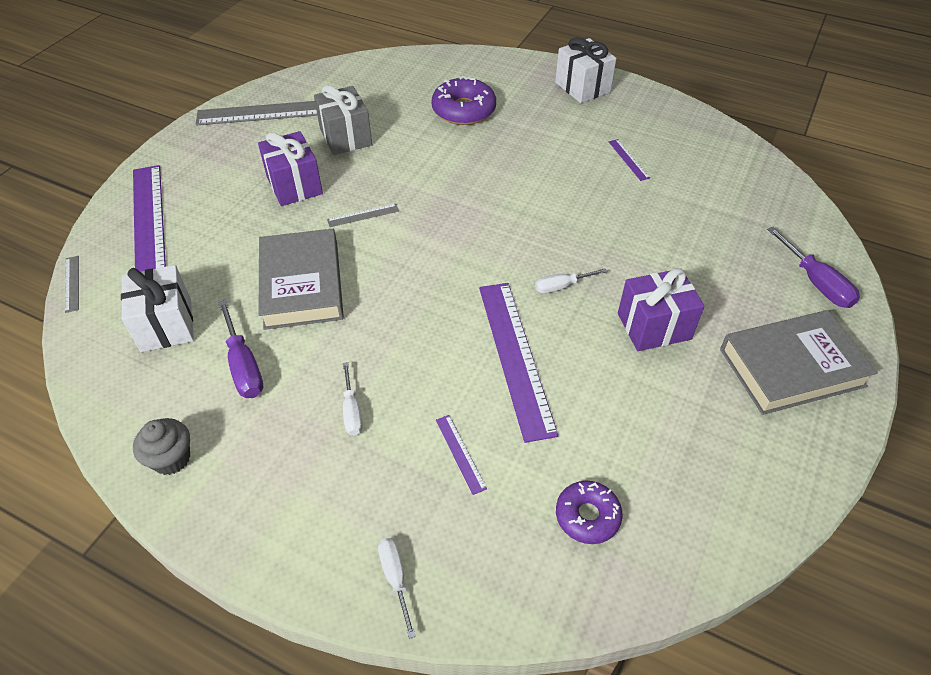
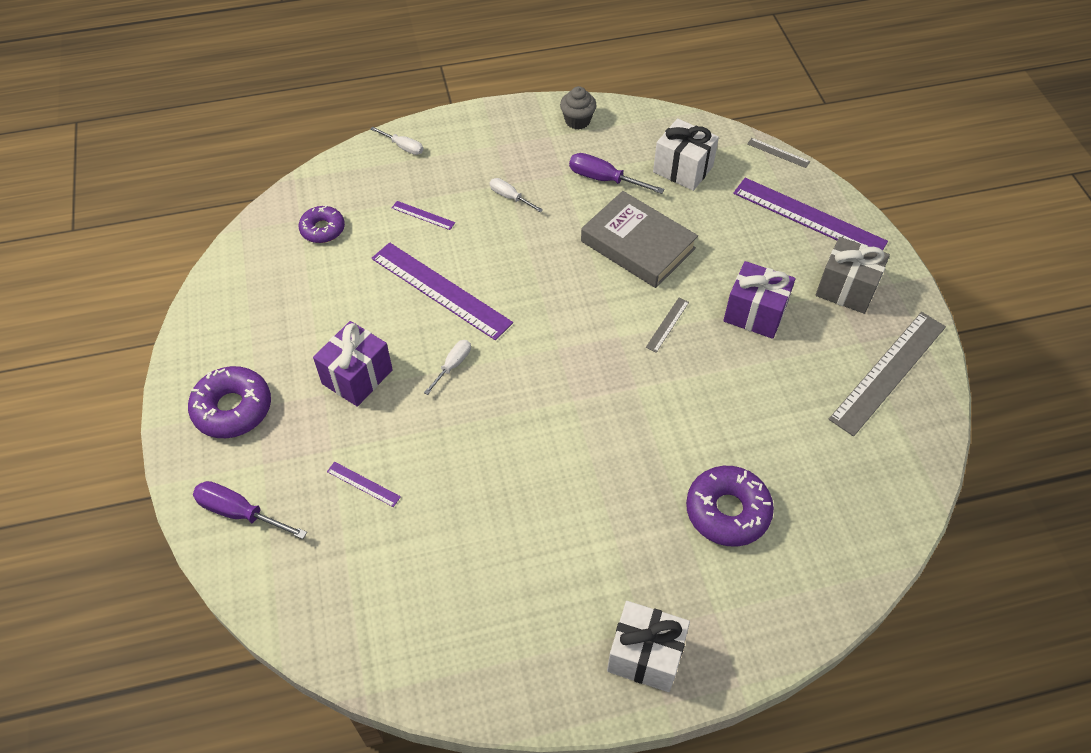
camera: 140 degrees right, 5 degrees up
(345, 137) = (786, 392): grey gift -> grey gift (846, 289)
(628, 159) = (502, 559): purple ruler -> purple ruler (363, 484)
(791, 367) = (233, 408): grey book -> purple donut

